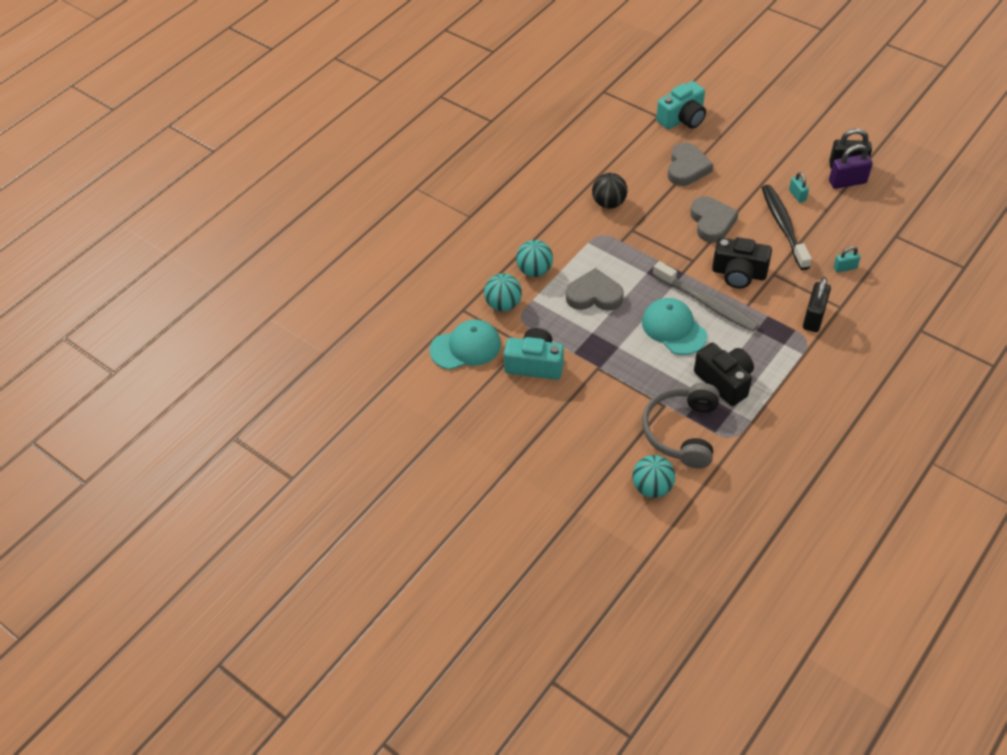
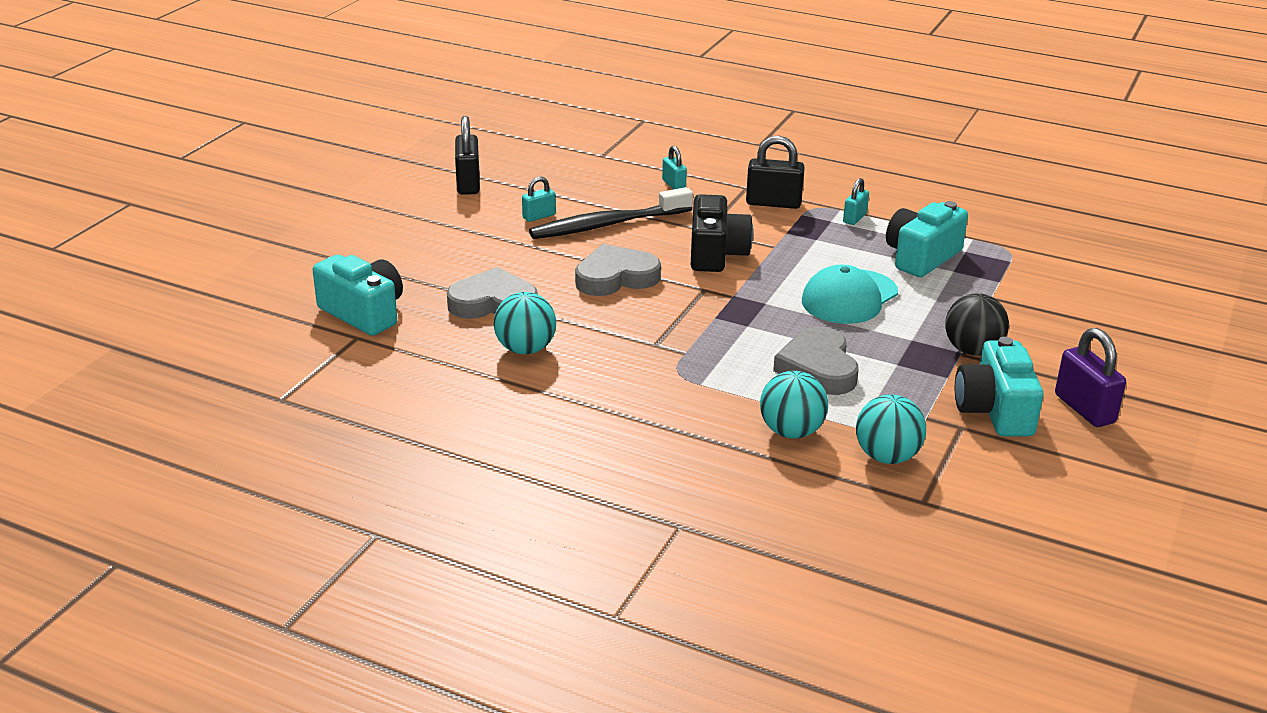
camera: 105 degrees left, 20 degrees down
(466, 347) = (1006, 486): turquoise cap -> none
(609, 203) = (598, 370): black ball -> black ball (972, 350)
(652, 487) = (1133, 299): turquoise ball -> turquoise ball (525, 349)
(682, 431) = (1027, 283): grey headphones -> none
(707, 303) = (786, 275): grey toothbrush -> none
(724, 381) = (921, 257): black camera -> turquoise camera
(787, 358) = (854, 218): none -> turquoise padlock
(847, 182) = (502, 183): purple padlock -> purple padlock (1084, 409)

